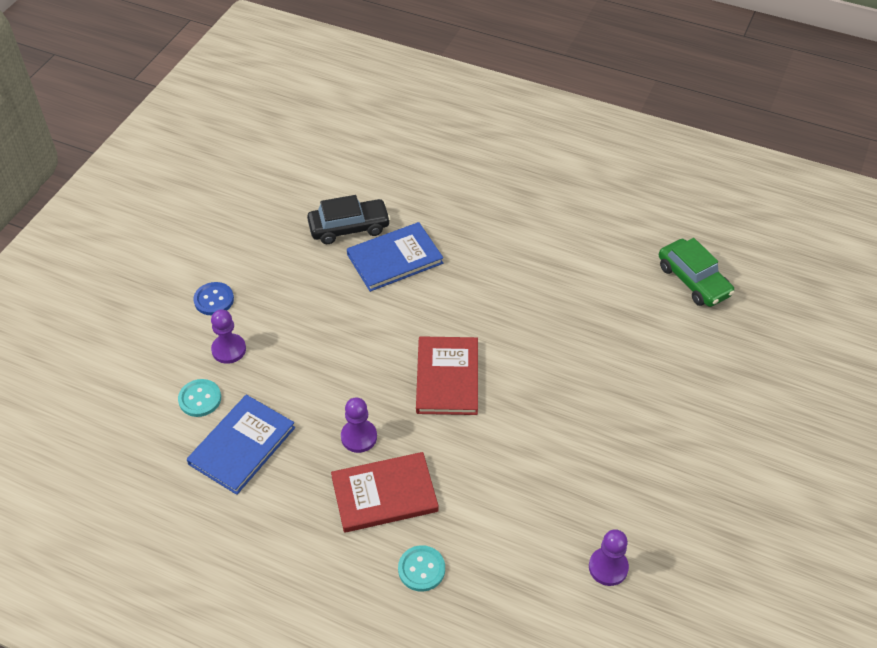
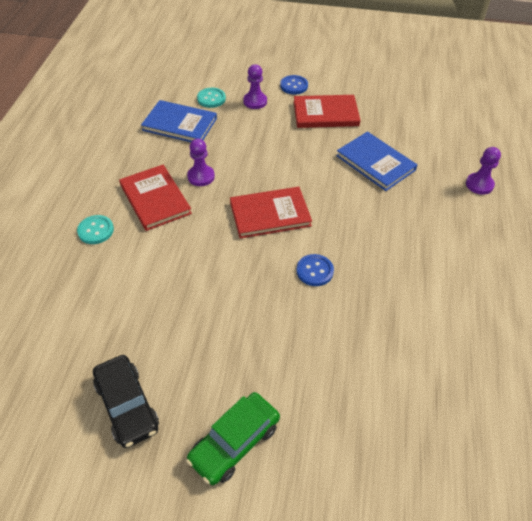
camera: 75 degrees right, 0 degrees up
(287, 281) = (325, 114): none -> red book
(349, 227) = (393, 133): black car -> black car (127, 405)
(542, 356) = (314, 271): none -> blue button
(608, 567) = (109, 349): purple pawn -> purple pawn (479, 184)
(693, 280) = (464, 384): green car -> green car (234, 442)

